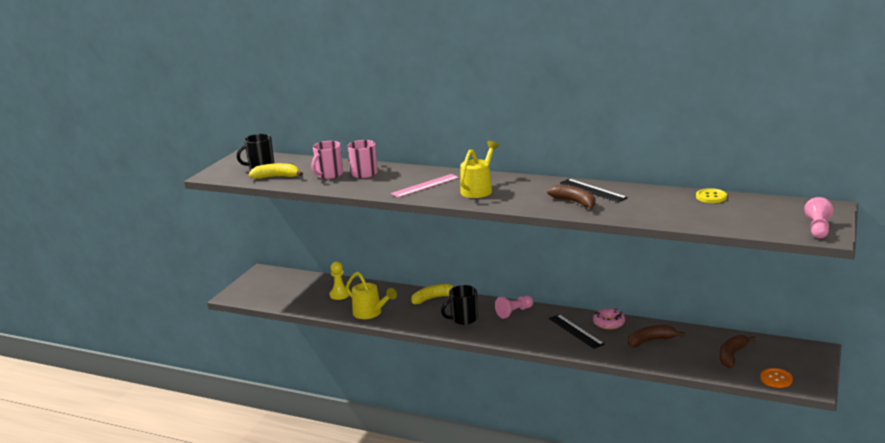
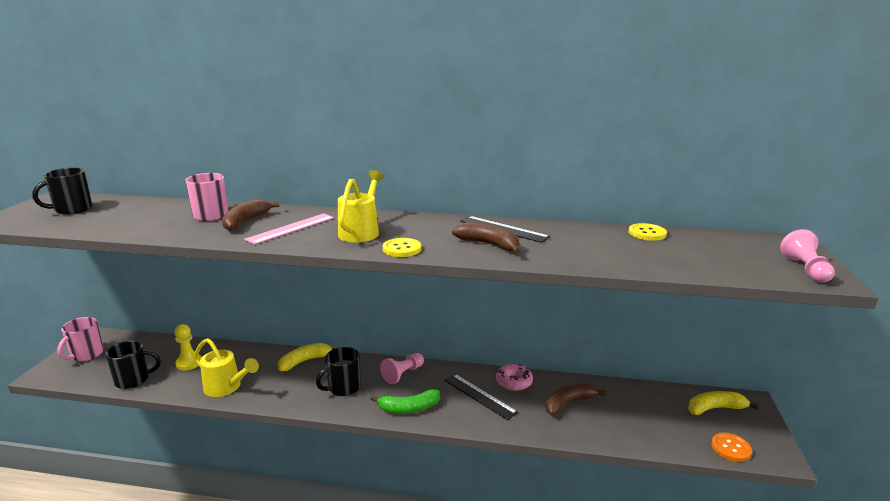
camera: 15 degrees left, 0 degrees up
(277, 177) = (89, 222): yellow banana -> yellow banana (715, 408)
(299, 304) = (133, 380): none -> black mug
(329, 175) = (163, 218): pink mug -> pink mug (86, 354)
(506, 204) = (402, 249): none -> yellow button
(514, 336) = (409, 408): none -> green banana
(732, 356) = (666, 417): brown banana -> brown banana (245, 221)

